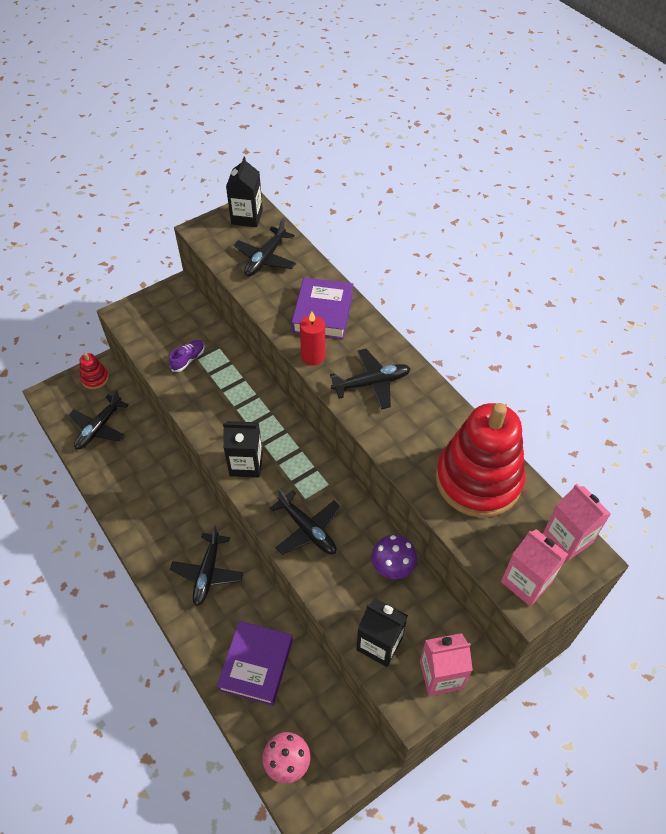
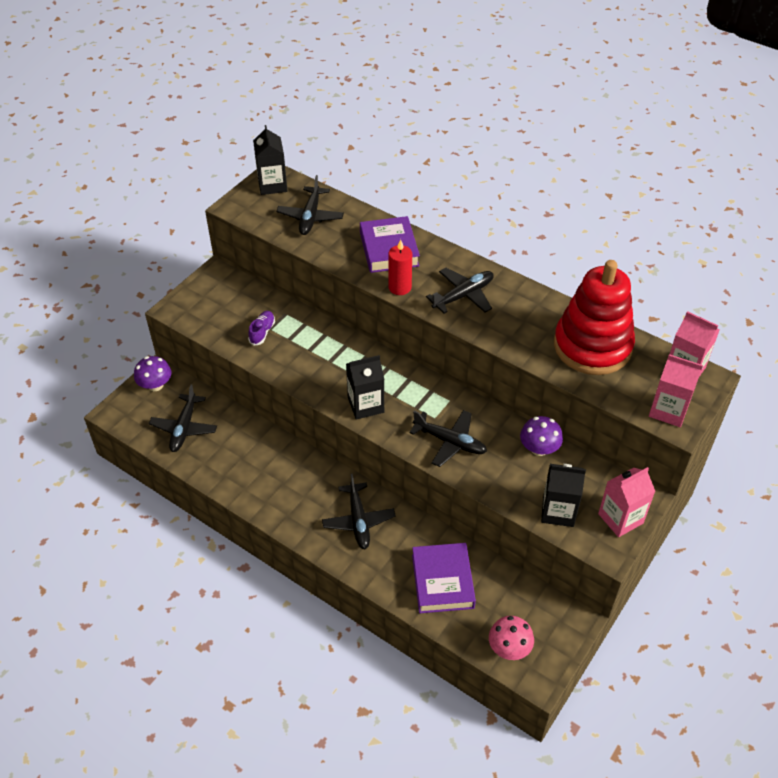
camera: 20 degrees left, 5 degrees down
(95, 378) = (155, 385): red stacking toy -> purple mushroom

